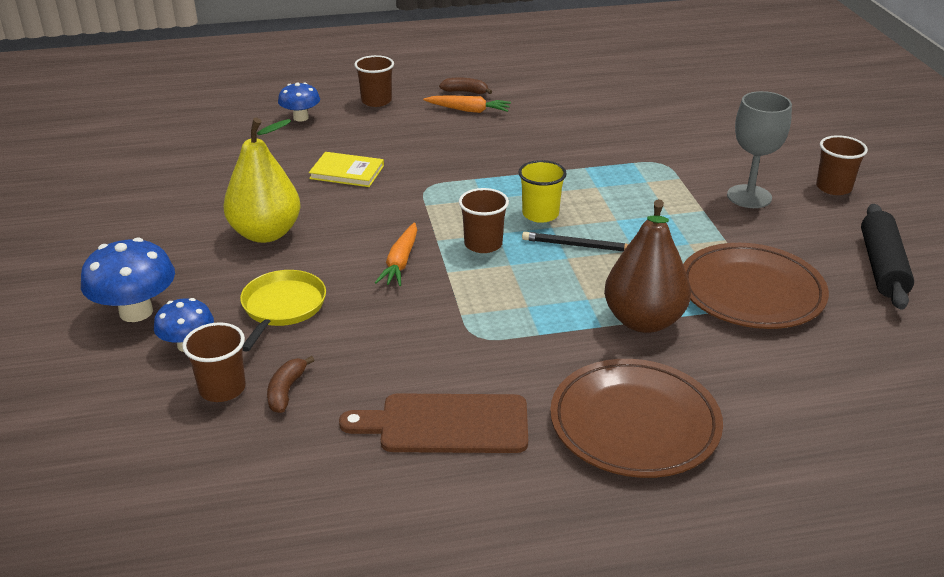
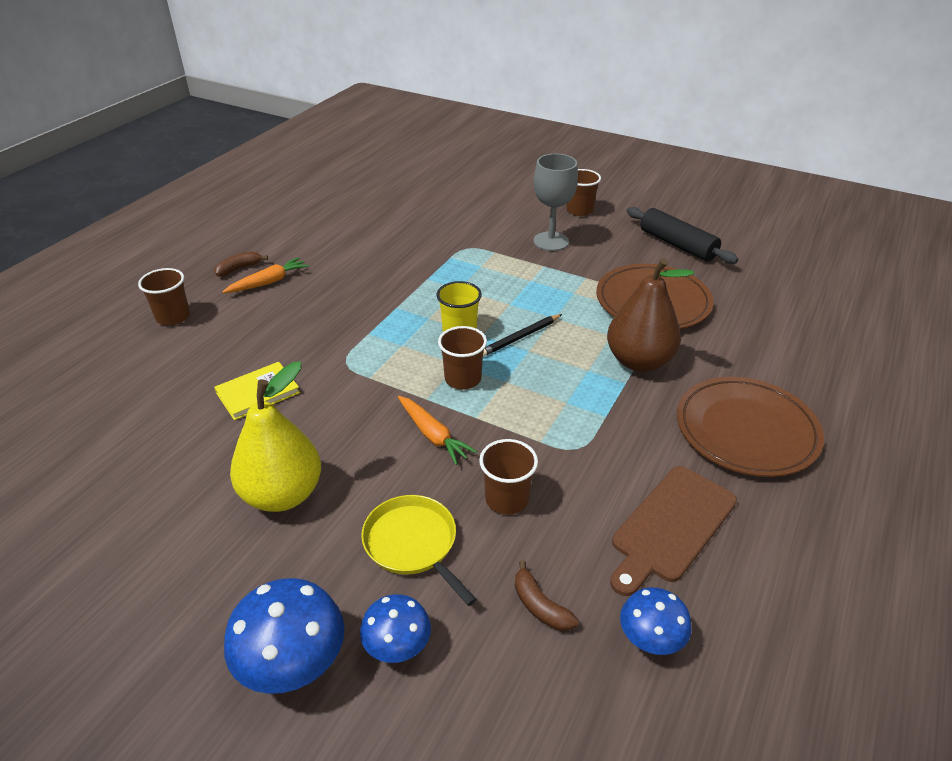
camera: 50 degrees left, 5 degrees up
(222, 389) = (493, 653): brown cup -> brown cup (507, 499)
(301, 118) = (124, 372): blue mushroom -> blue mushroom (650, 639)

